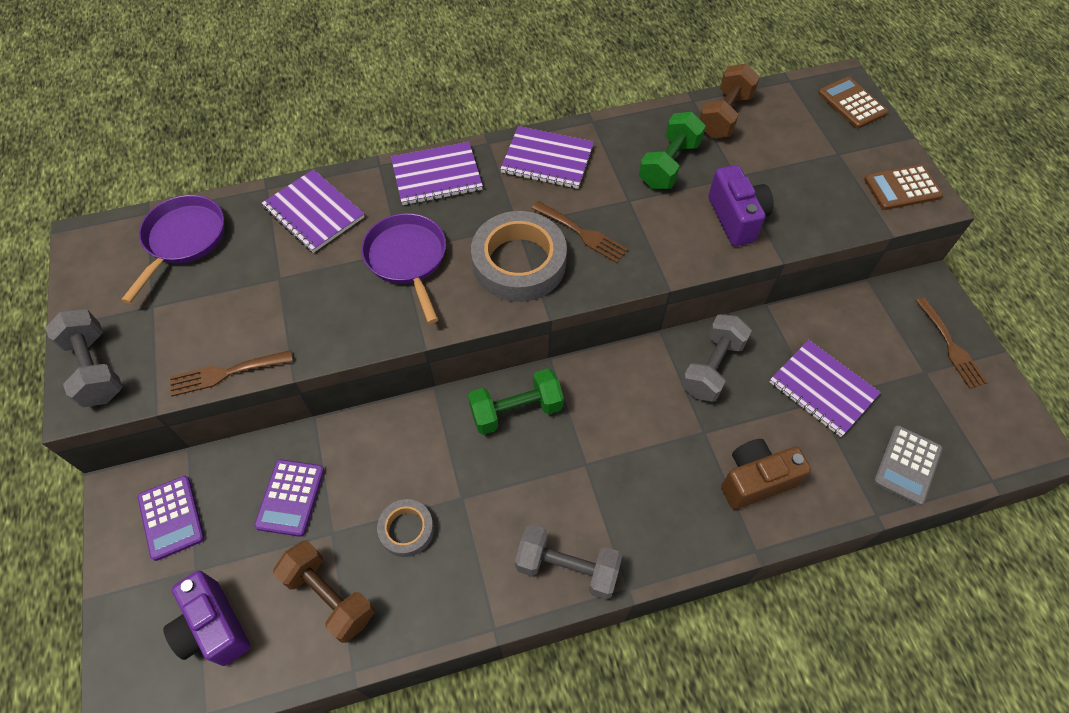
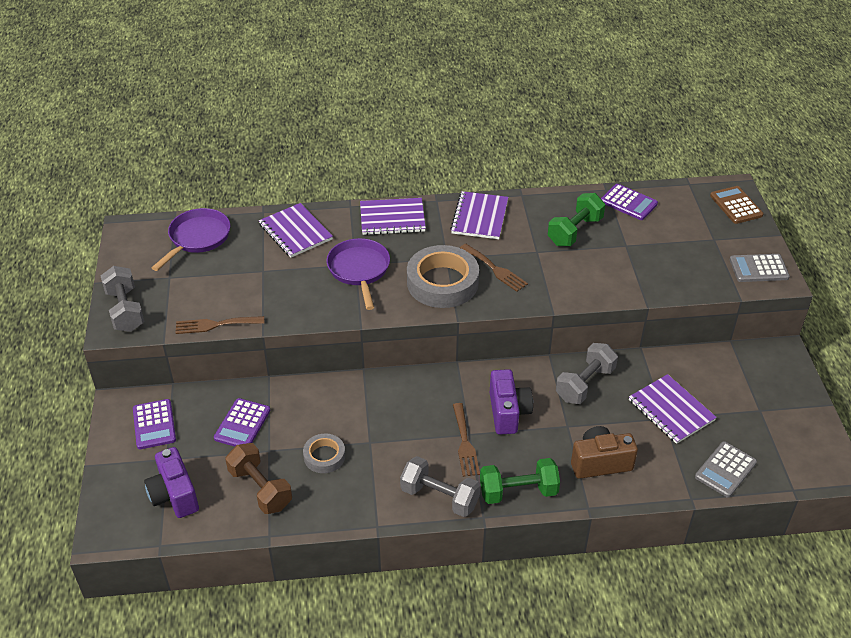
camera: 10 degrees right, 15 degrees down
(516, 411) = (423, 392): green dumbbell -> green dumbbell (518, 492)
(547, 159) = (480, 217): purple notebook -> purple notebook turned 75 degrees clockwise
(724, 116) = (628, 203): brown dumbbell -> purple calculator
(736, 218) = (618, 273): purple camera -> purple camera (508, 412)
(902, 188) = (758, 268): brown calculator -> grey calculator
(951, 346) = (787, 395): brown fork -> brown fork (465, 443)

